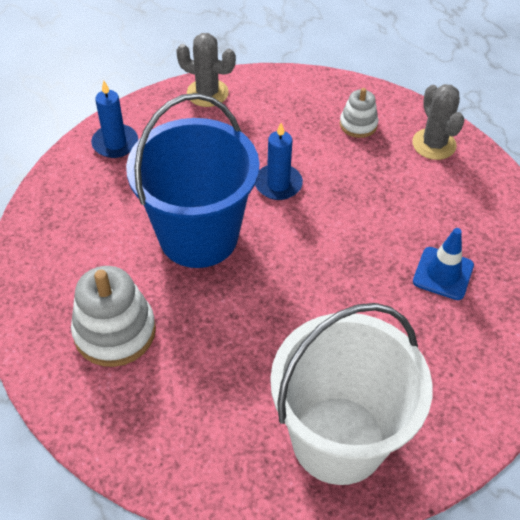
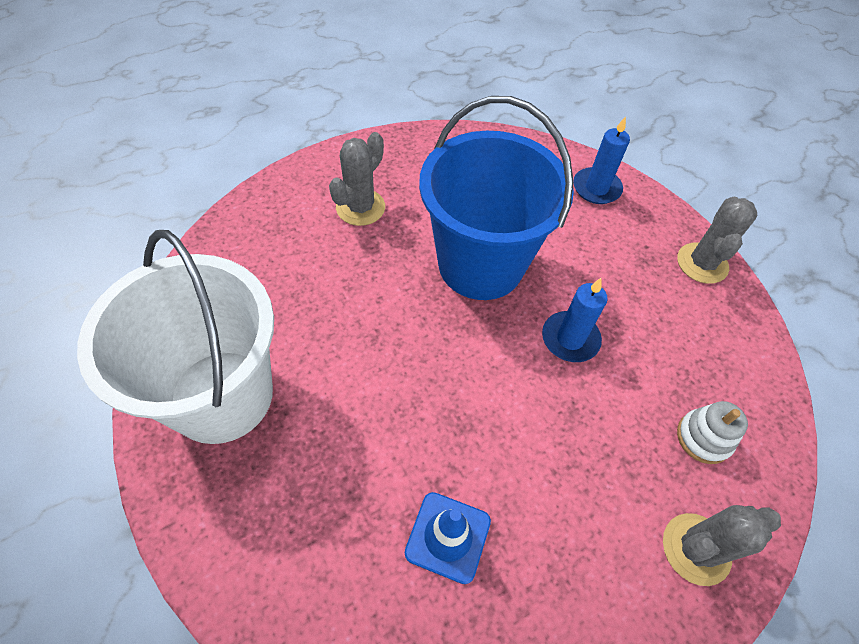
camera: 85 degrees right, 5 degrees up
(115, 332) = (360, 207): white stacking toy -> grey cactus

